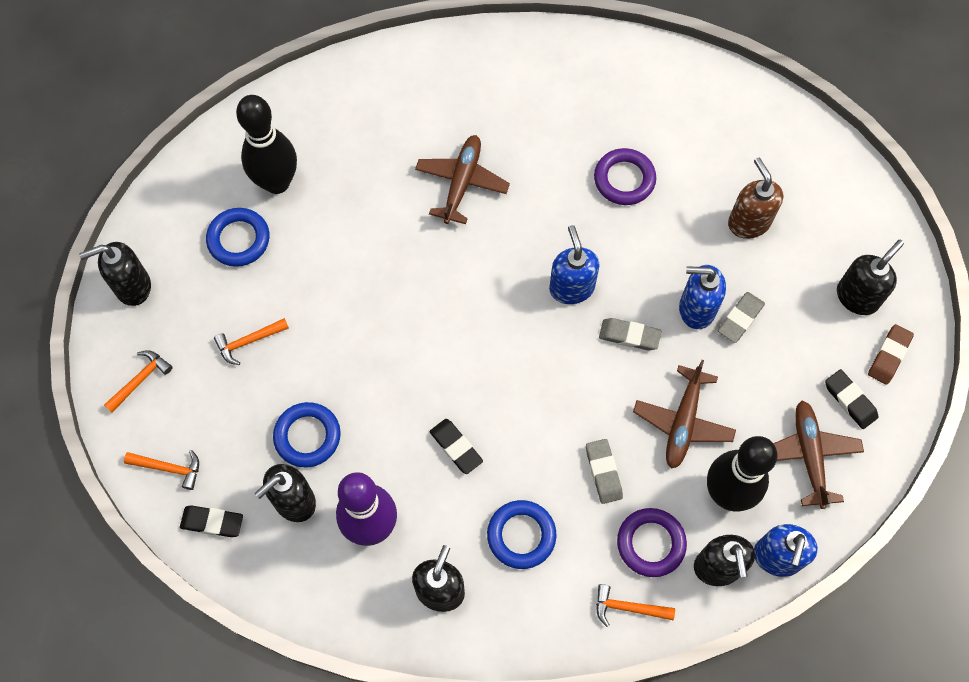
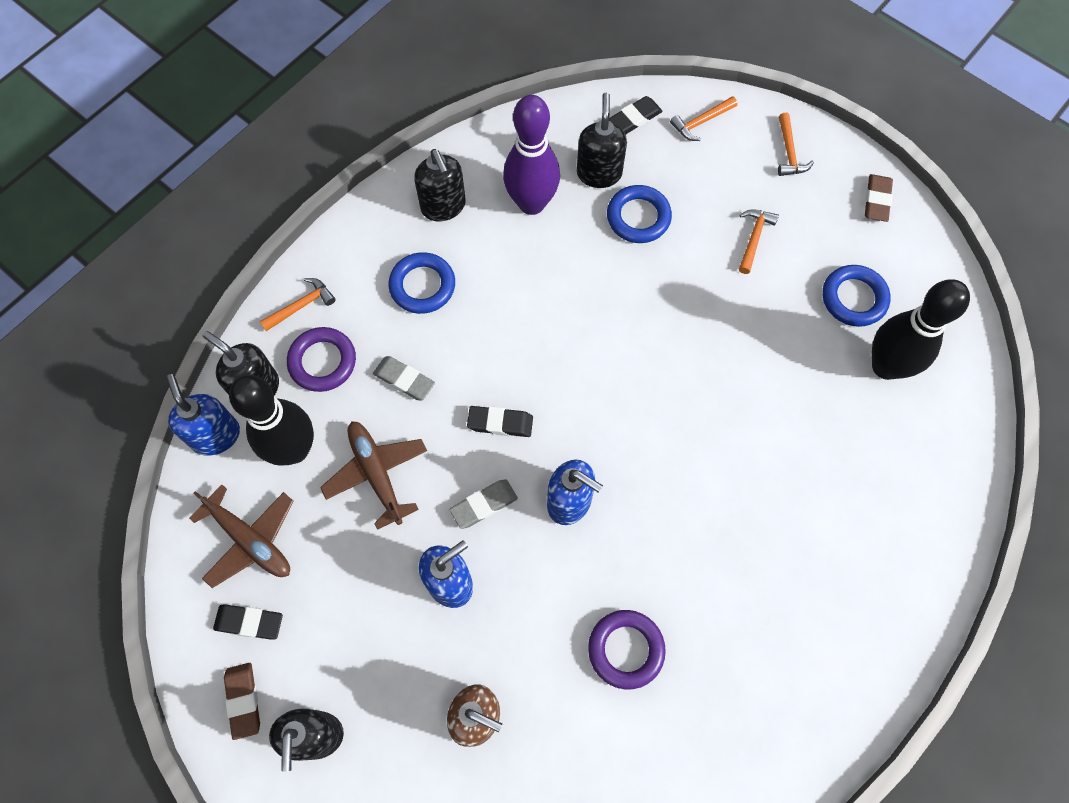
camera: 135 degrees right, 0 degrees up
(132, 286) = (876, 200): black soap dispenser -> brown eraser
(456, 447) = (529, 301): black eraser -> black eraser (500, 423)
(462, 182) = (753, 508): brown plane -> none
(740, 319) = (405, 610): grey eraser -> none

